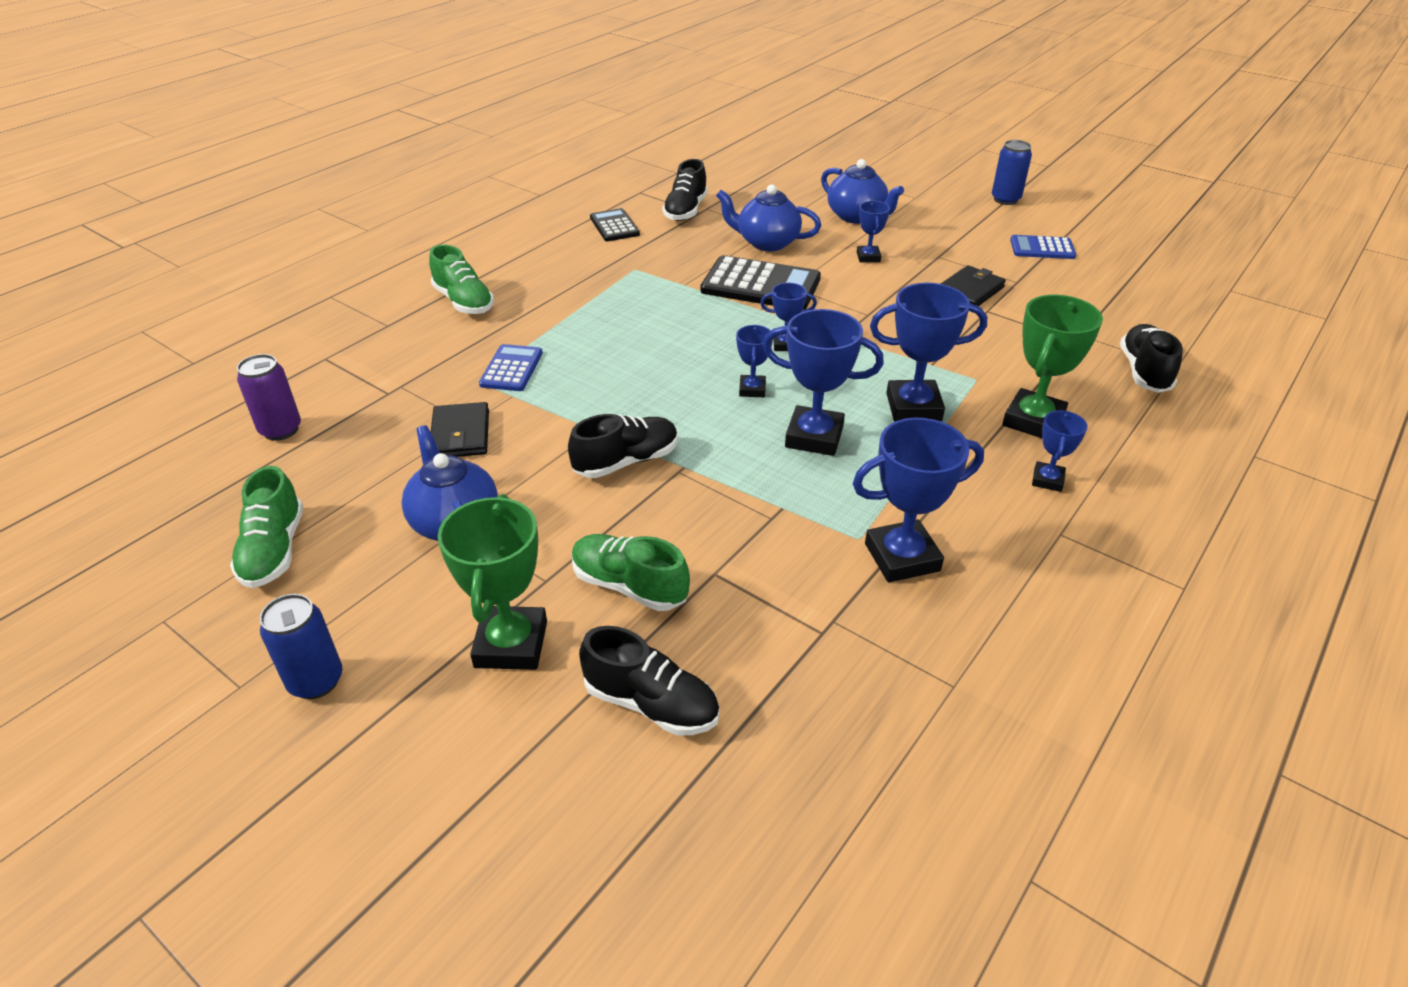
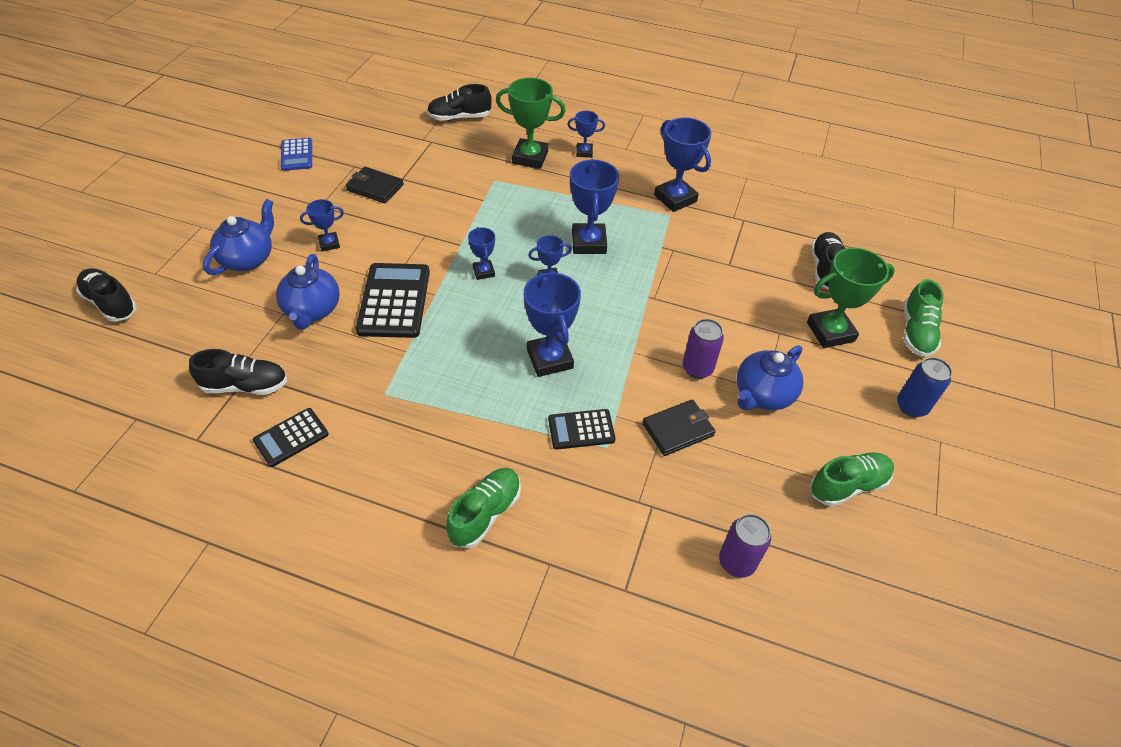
camera: 110 degrees left, 10 degrees up
(511, 369) = (581, 430): blue calculator -> black calculator
(534, 475) = (697, 369): none -> purple can
(626, 461) = (658, 325): black shoe -> black shoe (111, 303)
(629, 586) = (760, 296): green shoe -> green shoe (916, 332)
(913, 407) = (537, 204): blue trophy -> blue trophy (549, 359)
(1005, 199) = (204, 174): blue can -> none

